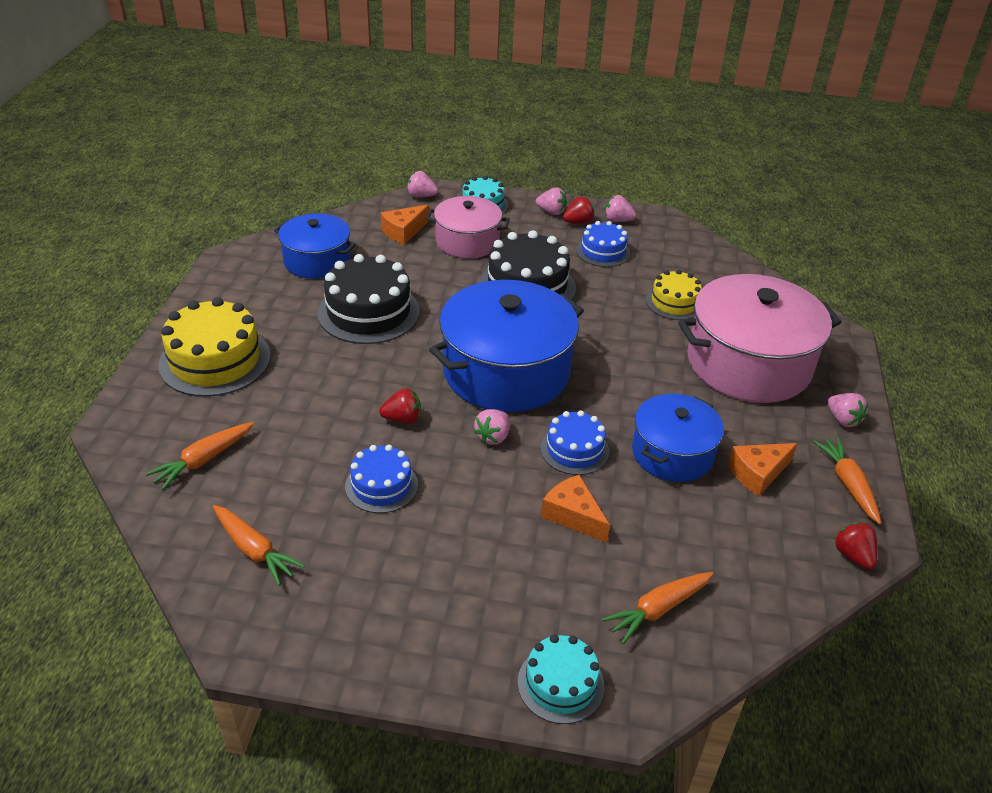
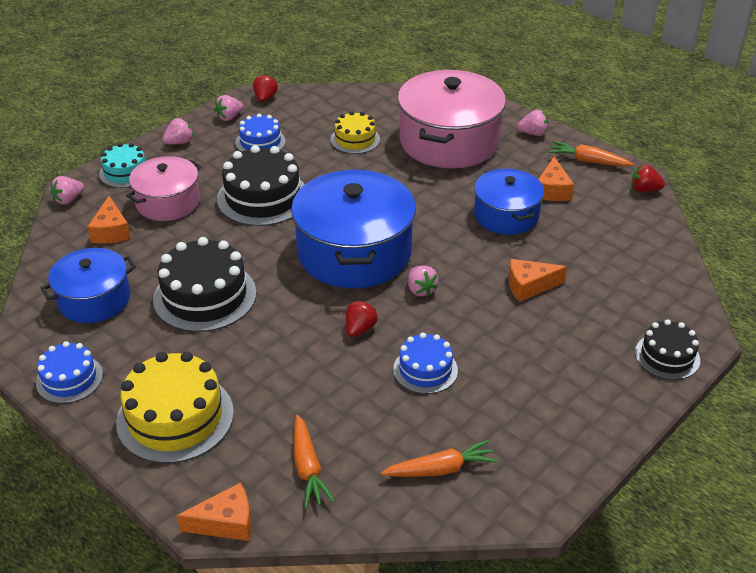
camera: 55 degrees left, 0 degrees up
(115, 439) = (226, 523): none -> orange cheese
(560, 684) = (667, 356): turquoise cake -> black cake
(574, 450) = (467, 257): blue cake -> blue cake (69, 379)
(578, 222) = (209, 136): red strawberry -> red strawberry (265, 98)
(657, 610) = (635, 287): orange carrot -> none

